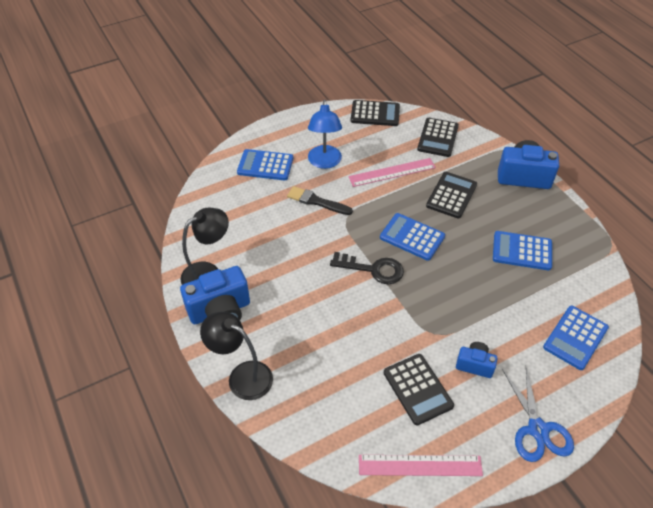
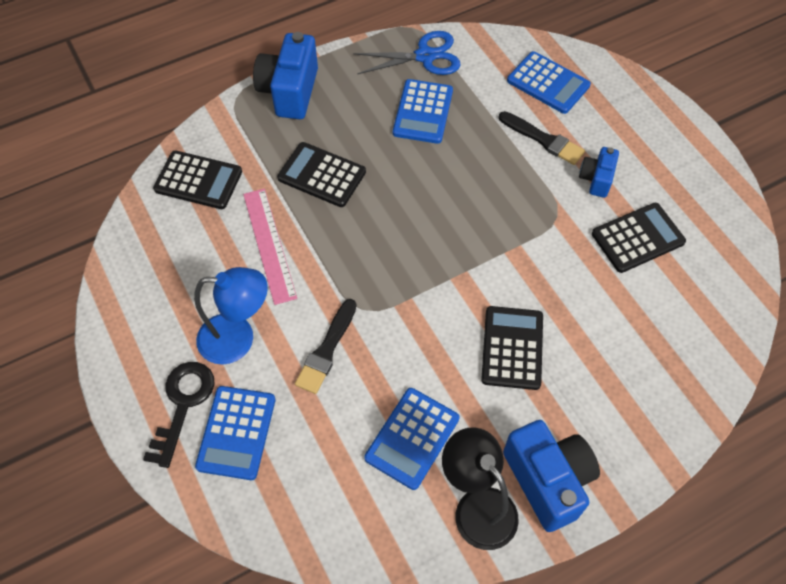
camera: 90 degrees left, 10 degrees up
(242, 376) = (651, 440): black lamp -> none
(373, 269) = (459, 277): black key -> black key (183, 404)
(375, 114) = (127, 262): black calculator -> black calculator (512, 348)
(412, 237) = (400, 227): blue calculator -> blue calculator (412, 438)
(420, 465) = (731, 243): pink ruler -> none
(510, 330) = (543, 140): none -> black brush
(537, 429) = (667, 134): blue scissors -> blue scissors (425, 56)

